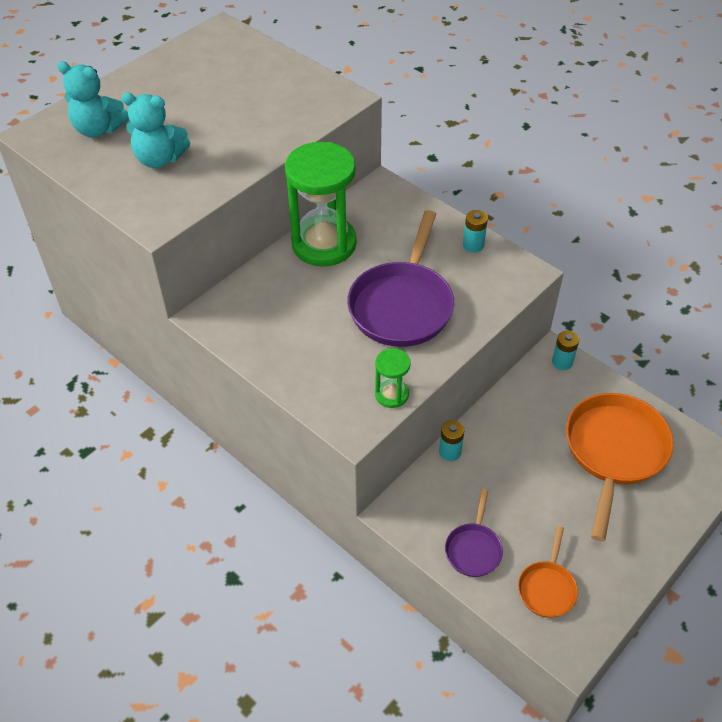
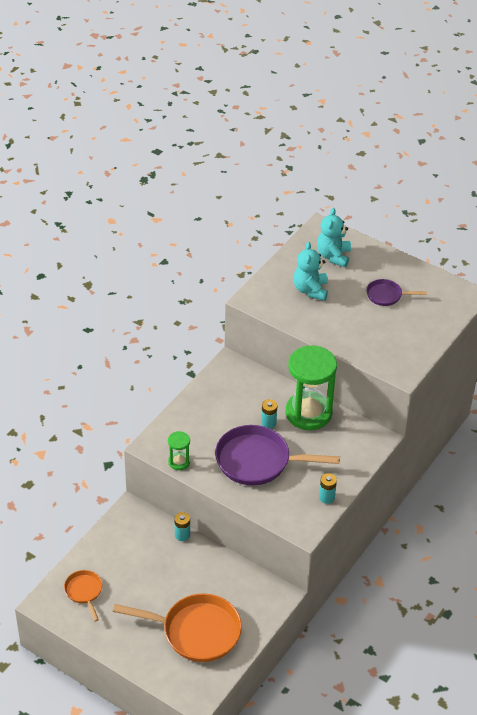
camera: 80 degrees right, 5 degrees down
(473, 549) = (108, 552): purple pan -> purple pan (386, 295)
(547, 588) = (84, 591): orange pan -> orange pan turned 60 degrees clockwise
(562, 362) = (275, 600): turquoise battery -> turquoise battery (268, 423)

